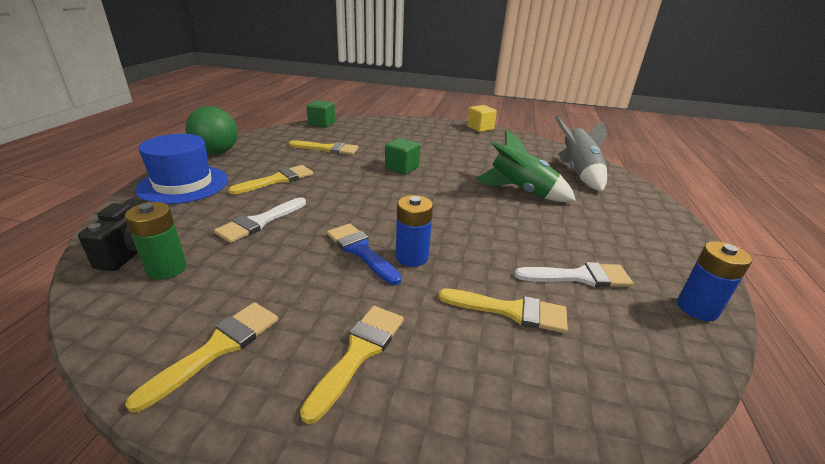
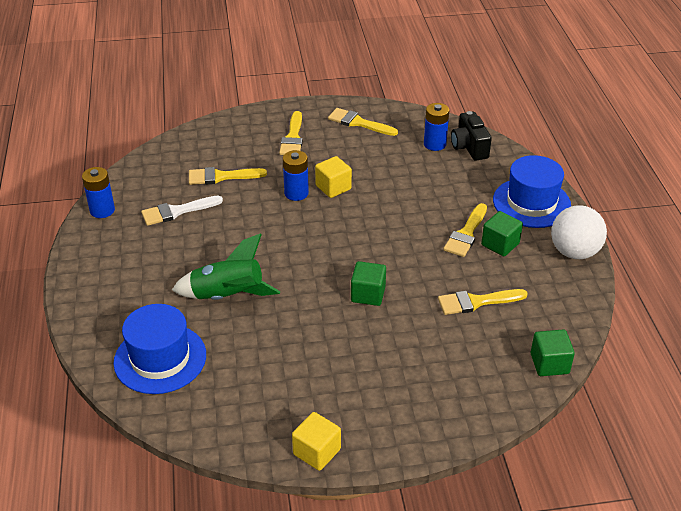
camera: 160 degrees right, 10 degrees up
(166, 268) = (434, 144): green battery -> blue battery
(217, 152) = (574, 252): green ball -> white ball
(218, 348) = (358, 123): yellow brush -> yellow brush turned 105 degrees clockwise
(259, 222) = (424, 188): white brush -> none
(262, 168) = (500, 244): none -> green cube
(361, 251) = (333, 187): blue brush -> yellow cube
(579, 173) = (160, 358): grey rocket -> blue hat

